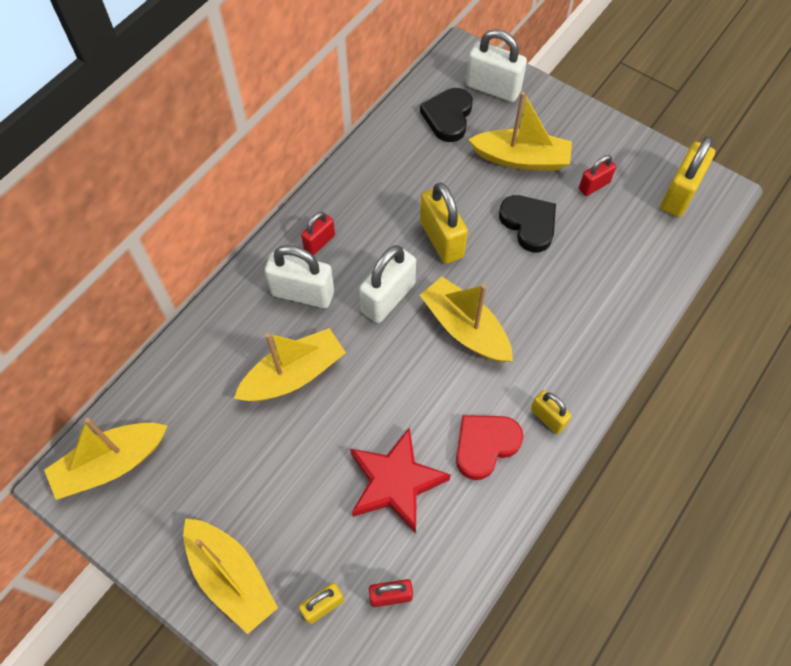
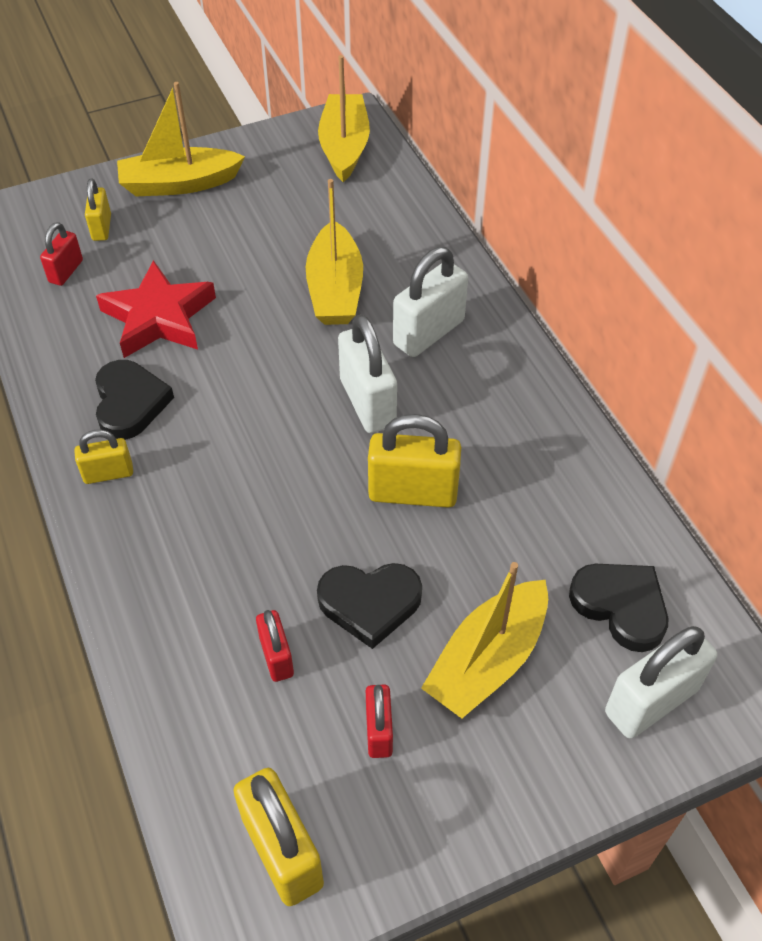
camera: 120 degrees right, 10 degrees down
(319, 242) = (489, 373): red padlock -> red padlock (276, 657)
(465, 329) = (273, 454): yellow boat -> none
(485, 445) = (130, 403): red heart -> black heart

